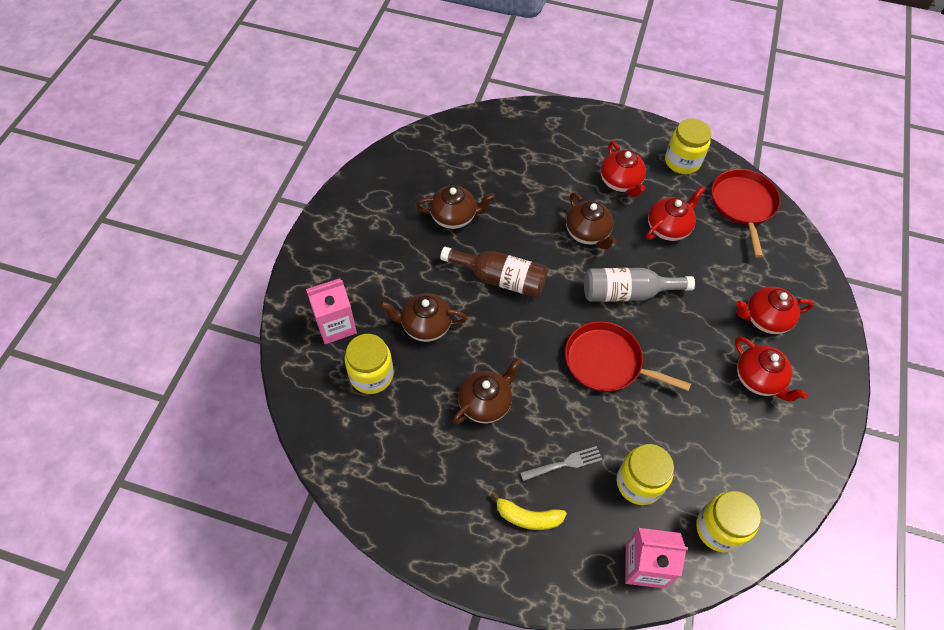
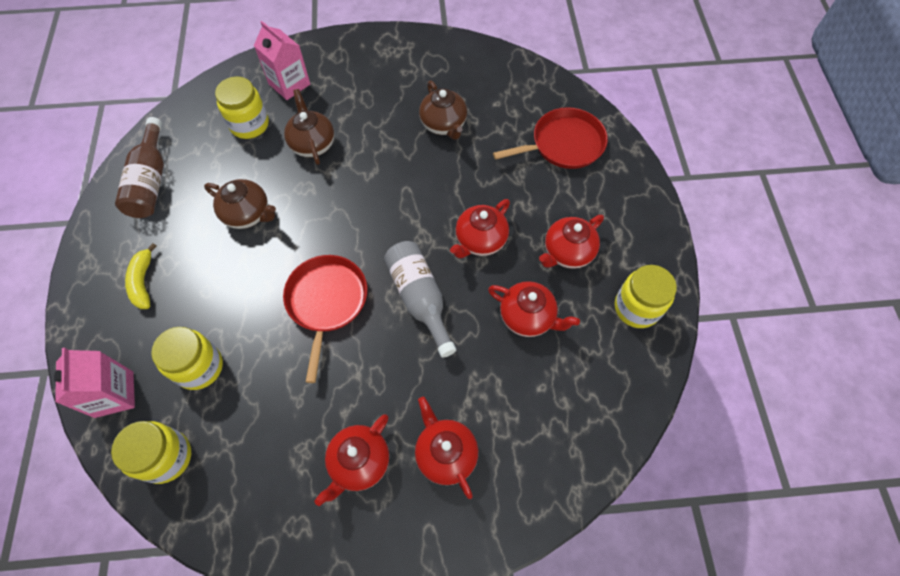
camera: 70 degrees right, 5 degrees up
(500, 279) = (388, 183): brown bottle -> brown bottle (151, 181)
(564, 464) = (203, 296): grey fork -> none
(587, 233) = (480, 240): brown teapot -> red teapot
(743, 205) = (607, 392): red pan -> red pan (563, 144)

